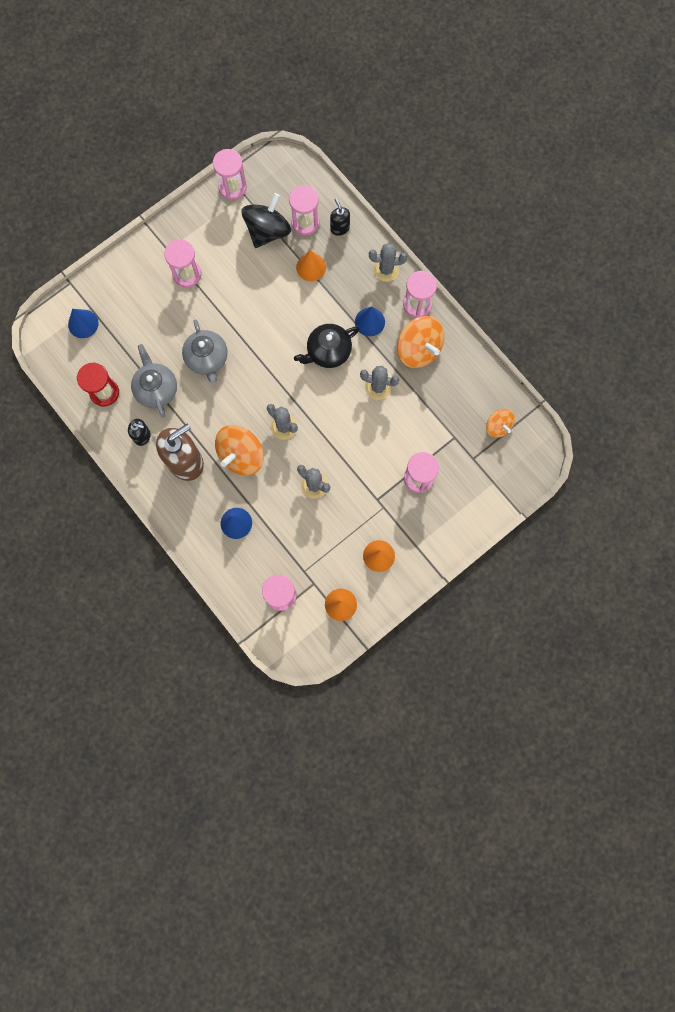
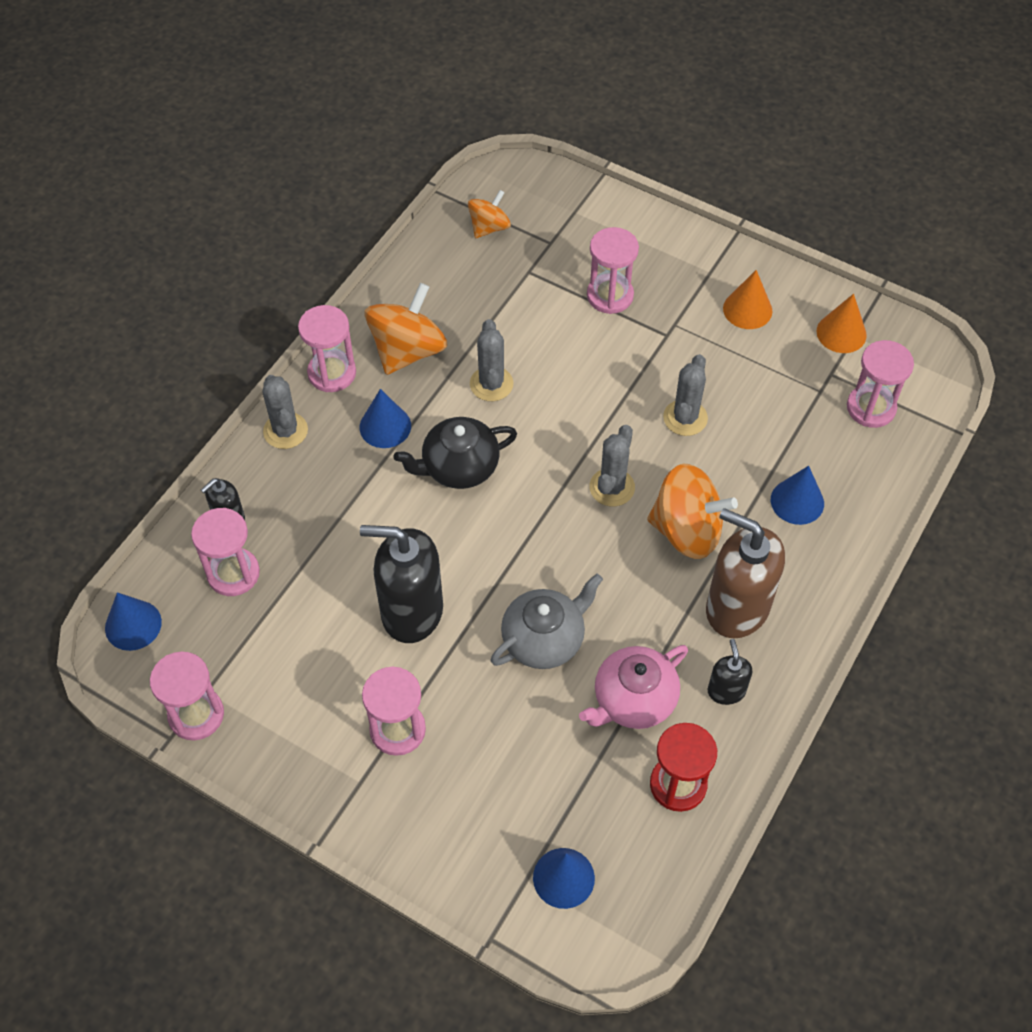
camera: 110 degrees left, 20 degrees down
(156, 389) = (633, 700): grey teapot -> pink teapot
(249, 300) = (411, 611): none -> black soap dispenser
(267, 231) = (269, 626): black spinning top -> none
(294, 170) = (133, 625): none -> blue cone
(311, 267) = (316, 538): orange cone -> none
(328, 351) = (459, 467): black teapot -> black teapot turned 120 degrees clockwise

